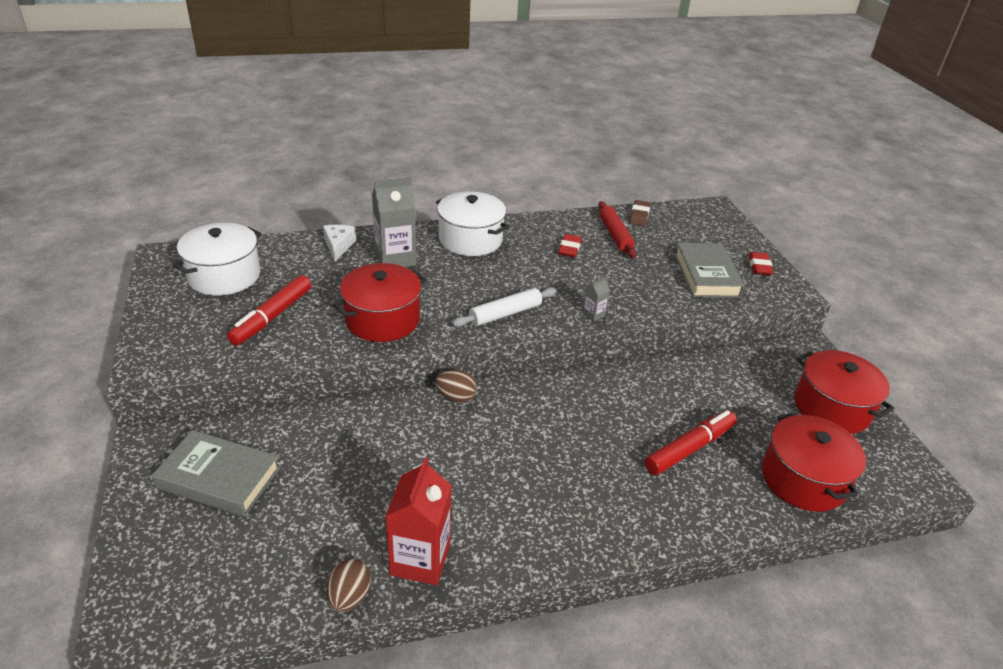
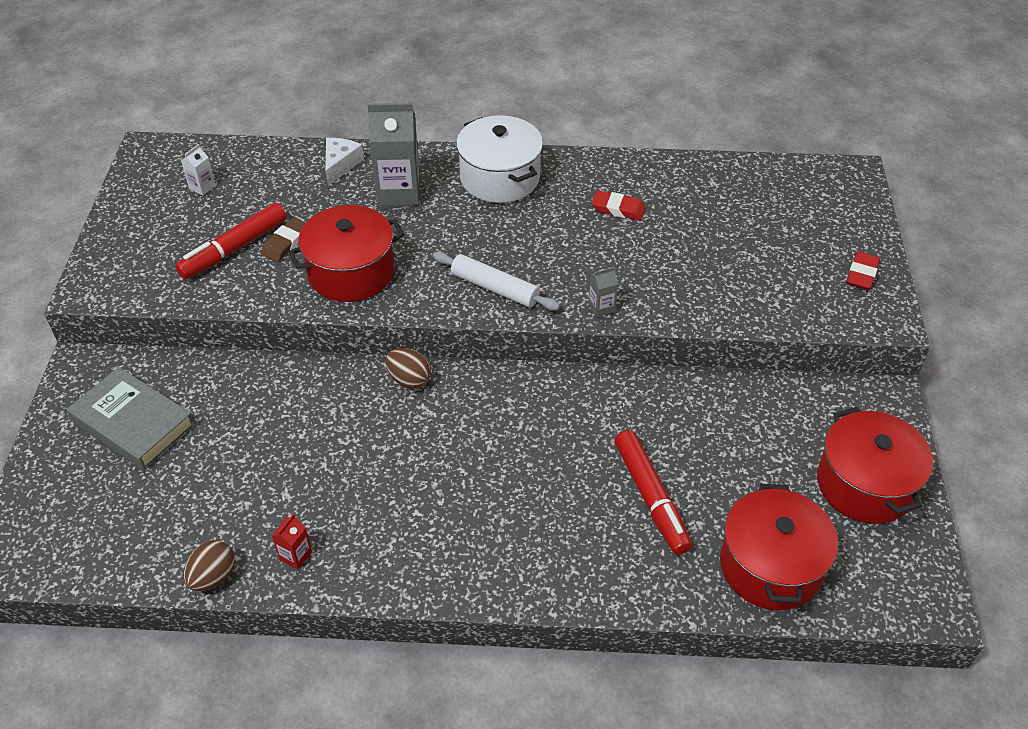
camera: 20 degrees right, 10 degrees up
(224, 276) = (202, 187): white pot -> white carton
(420, 559) = (295, 556): red carton -> red carton, size x0.45
(505, 314) = (495, 288): white rolling pin -> white rolling pin turned 45 degrees clockwise
(569, 249) = (618, 209): red eraser -> red eraser turned 75 degrees clockwise
(615, 235) = (688, 197): red rolling pin -> none
(639, 215) = (737, 172): brown eraser -> brown eraser (286, 243)
(689, 448) = (651, 498): red marker -> red marker turned 90 degrees clockwise
(706, 275) = (779, 276): grey book -> none

